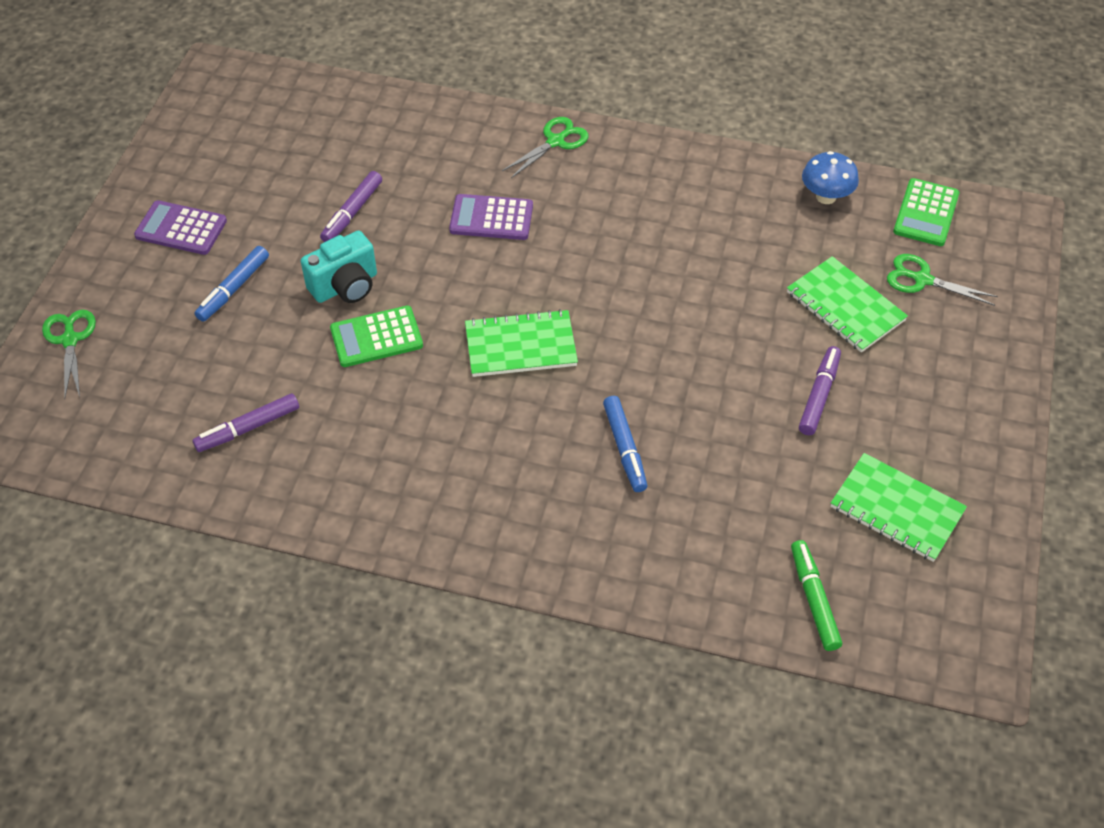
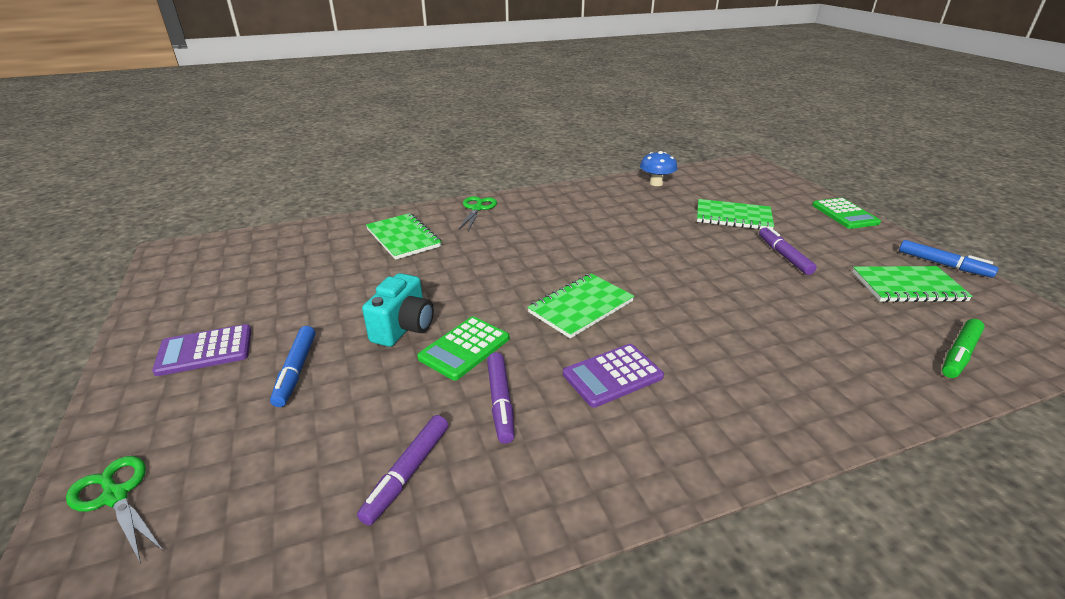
camera: 35 degrees left, 20 degrees down
(352, 212) = (366, 285): purple marker -> purple marker (500, 402)
(438, 156) = (403, 238): none -> green notebook
(491, 218) = (477, 253): purple calculator -> purple calculator (612, 375)
(624, 448) = (726, 330): blue marker -> blue marker (943, 264)
(814, 599) = (959, 354): green marker -> green marker turned 90 degrees counterclockwise
(922, 279) = (749, 195): green scissors -> none
(926, 213) = (710, 174): green calculator -> green calculator (844, 214)

